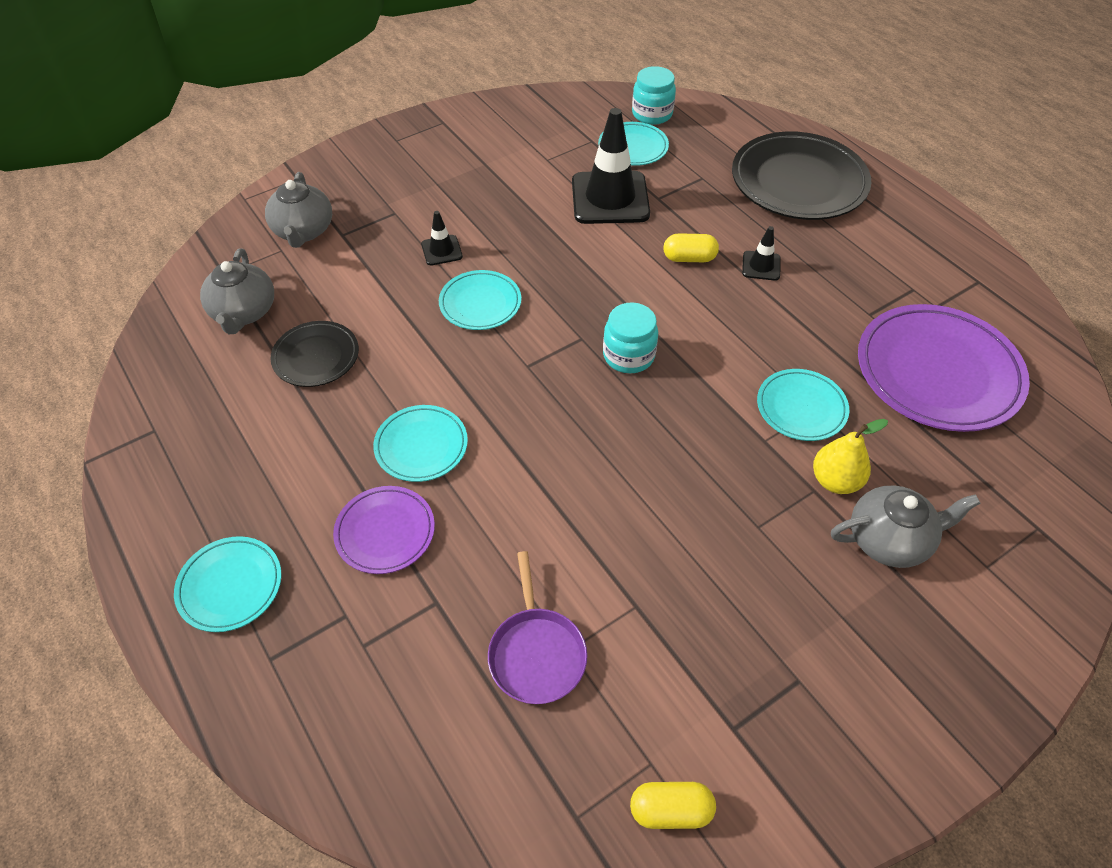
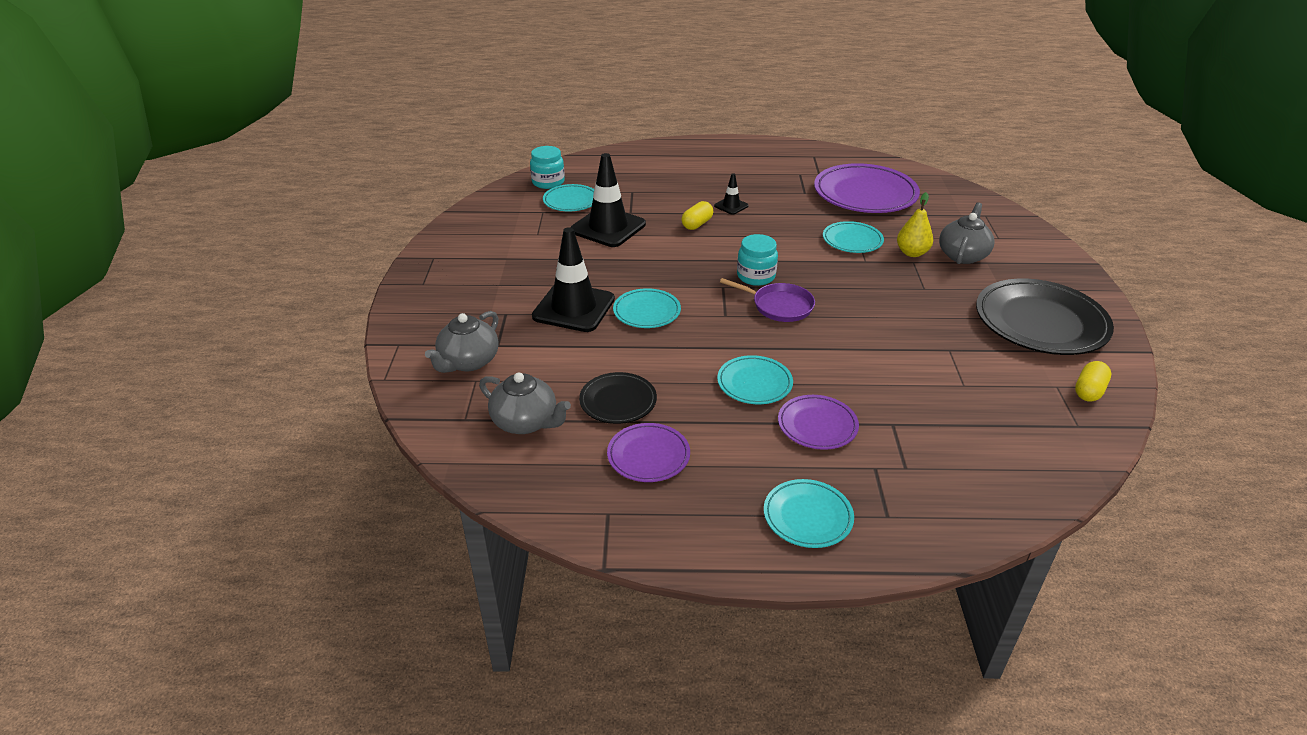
camera: 55 degrees left, 15 degrees down
(249, 419) = (648, 456): none -> purple plate
(304, 231) = (468, 362): grey teapot -> grey teapot turned 90 degrees clockwise
(441, 250) = (574, 308): black traffic cone -> black traffic cone, size x2.15
(536, 654) = (959, 398): purple pan -> purple pan (779, 306)
(798, 182) = (676, 166): black plate -> black plate (1040, 322)

